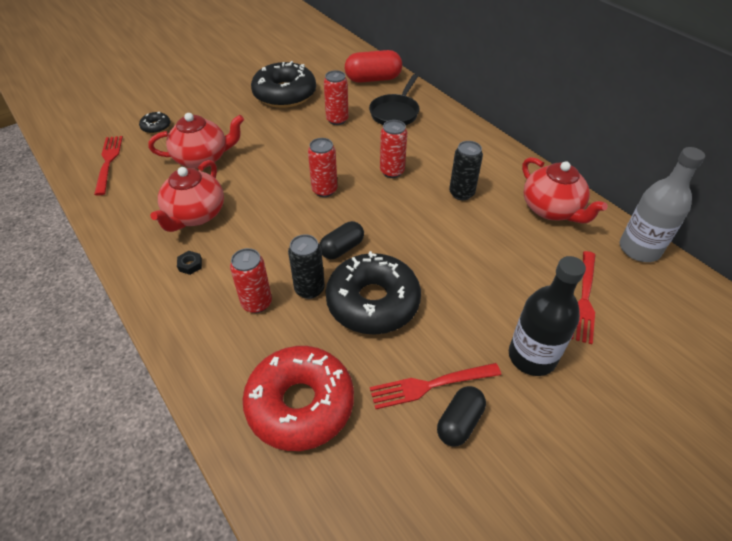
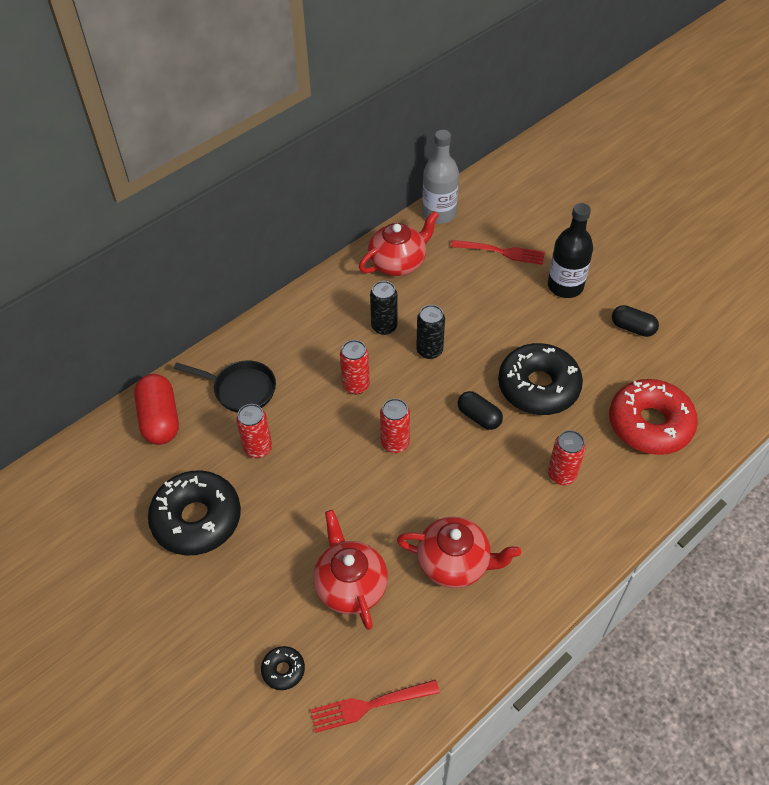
camera: 95 degrees left, 5 degrees up
(190, 265) = (528, 545): black nut -> none
(309, 289) = (535, 436): black can -> black can (429, 350)
(430, 385) = (608, 345): red fork -> none

